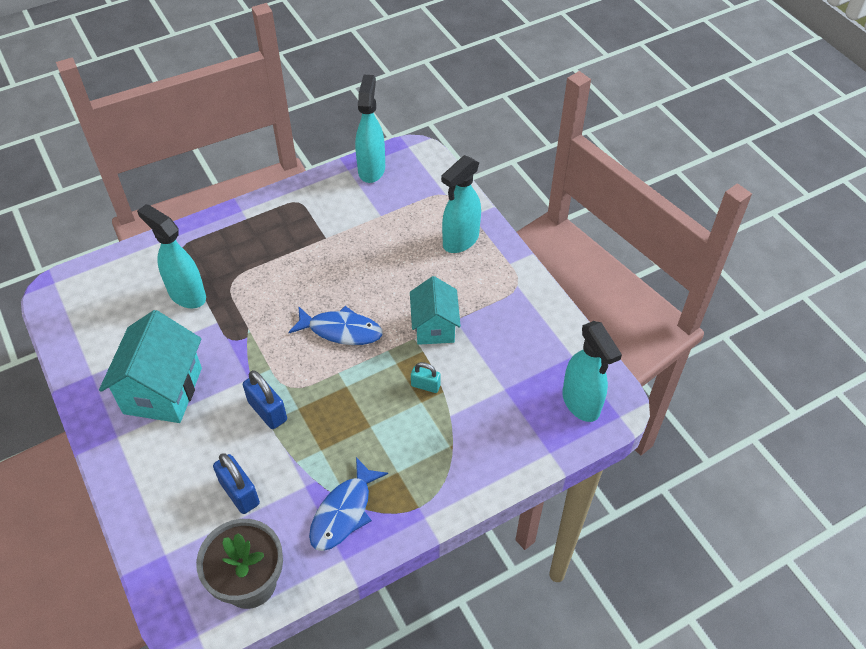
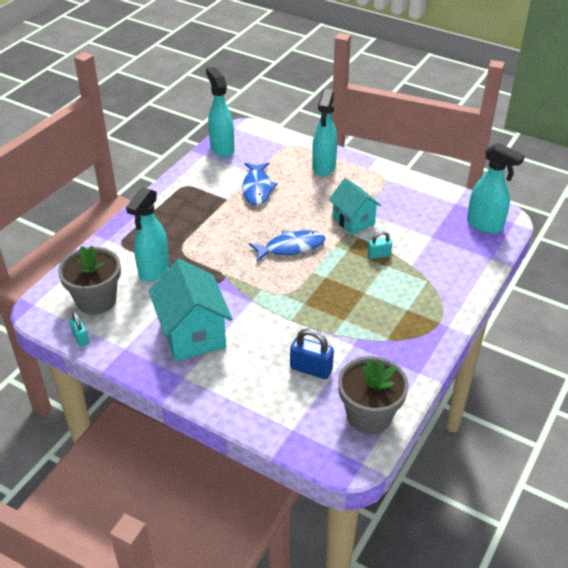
camera: 30 degrees left, 10 degrees down
(63, 342) = (80, 338): none -> turquoise padlock
(109, 305) = (96, 300): none -> grey flower pot
(186, 295) = (154, 270): turquoise spray bottle -> turquoise spray bottle turned 75 degrees counterclockwise
(267, 411) = (284, 314): blue padlock -> none
(344, 512) = (394, 347): blue fish -> blue fish (257, 188)

